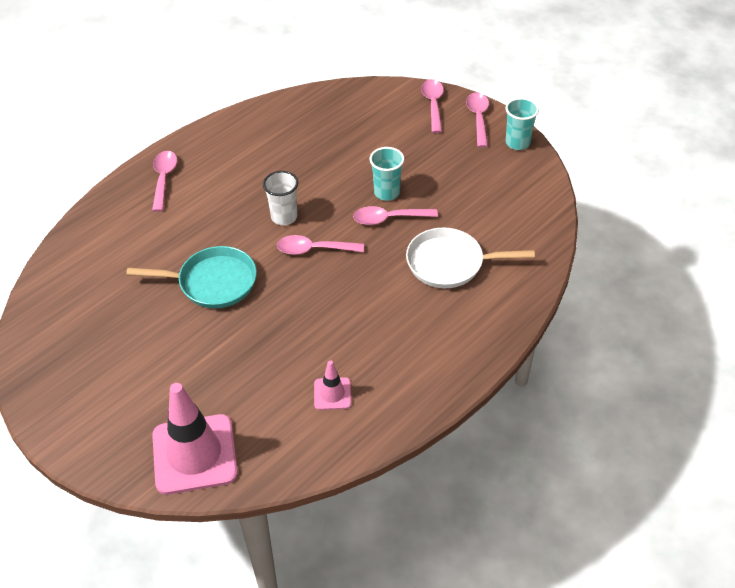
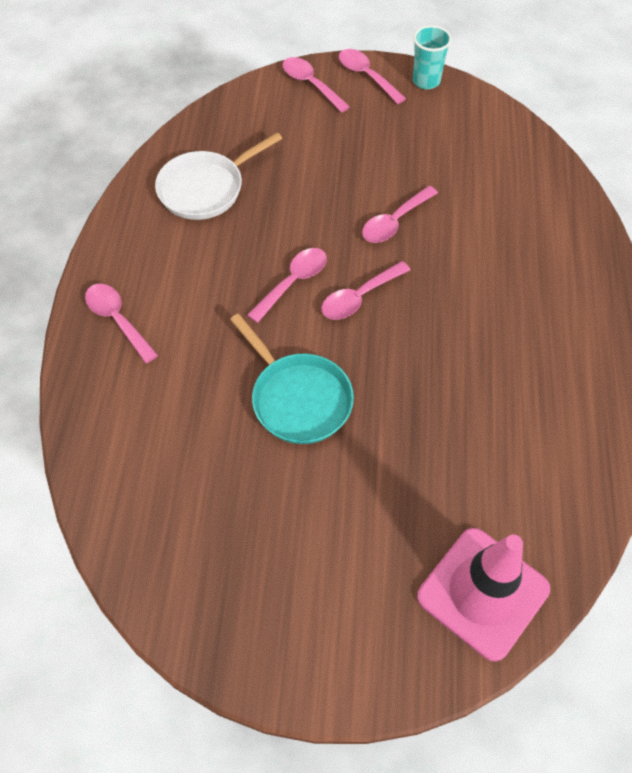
camera: 40 degrees left, 10 degrees up
(213, 282) = (298, 398): turquoise pan -> turquoise pan turned 90 degrees clockwise
(284, 217) = (293, 282): white cup -> pink spoon
(332, 394) = (536, 431): pink traffic cone -> none
(386, 193) = (364, 197): turquoise cup -> none
(450, 263) = (495, 232): white pan -> white pan (205, 188)

